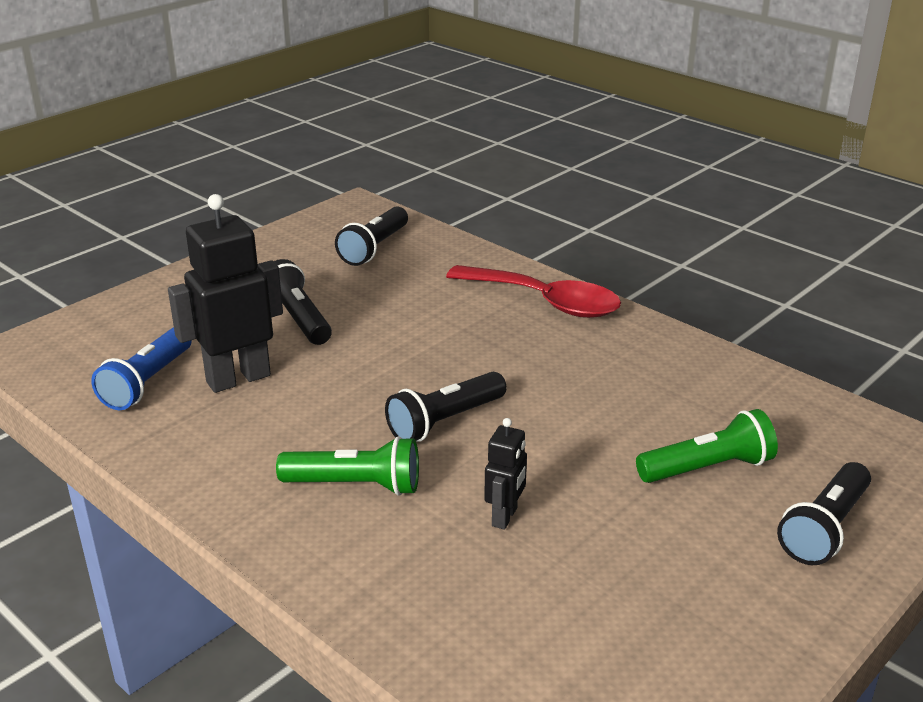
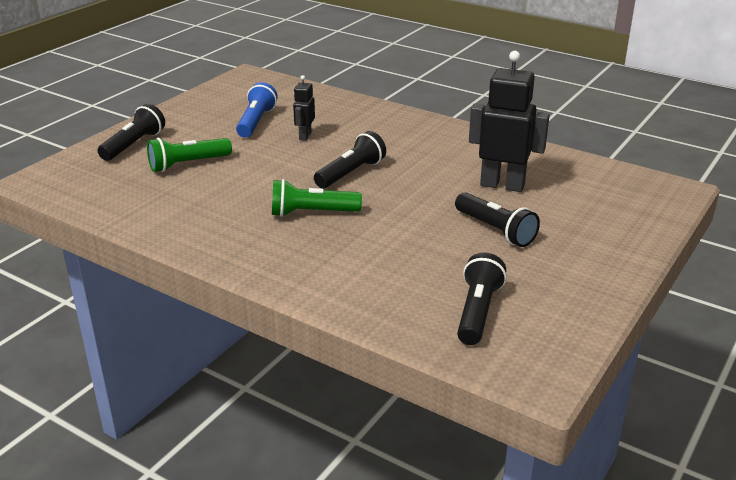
camera: 170 degrees right, 0 degrees up
(147, 382) = (560, 177): blue flashlight -> blue flashlight (256, 122)
(238, 378) = (502, 185): black robot -> black robot turned 120 degrees counterclockwise
(355, 485) = (390, 141): green flashlight -> green flashlight (312, 213)
(545, 301) = (292, 266): red spoon -> none

